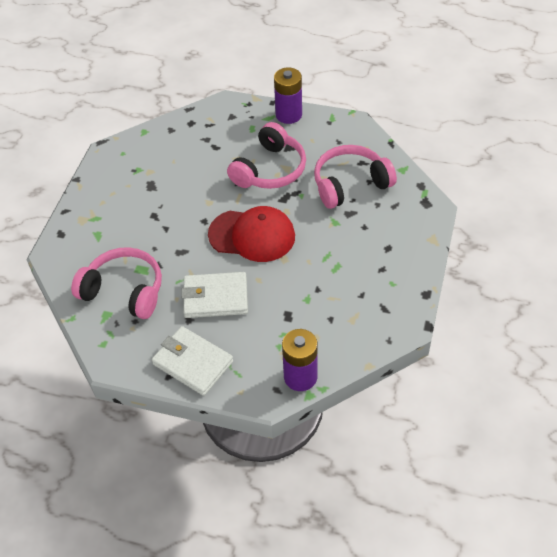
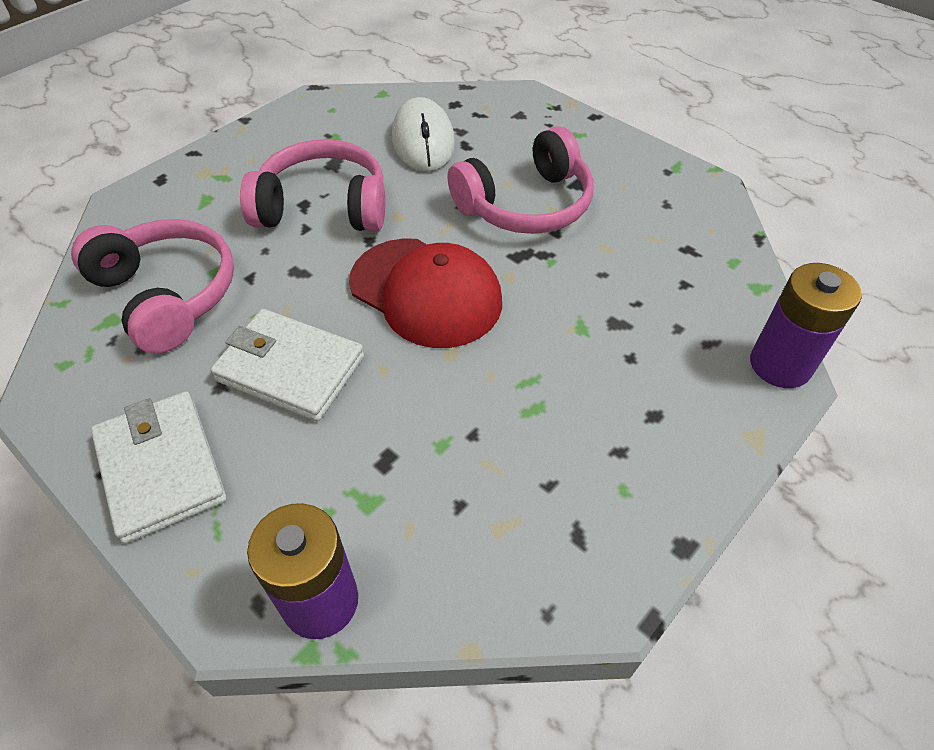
camera: 25 degrees right, 0 degrees up
(190, 153) = (423, 141): none -> white mouse
(289, 115) = (608, 140): purple battery -> purple battery (780, 365)
(350, 184) = (647, 276): pink headphones -> pink headphones (323, 207)

